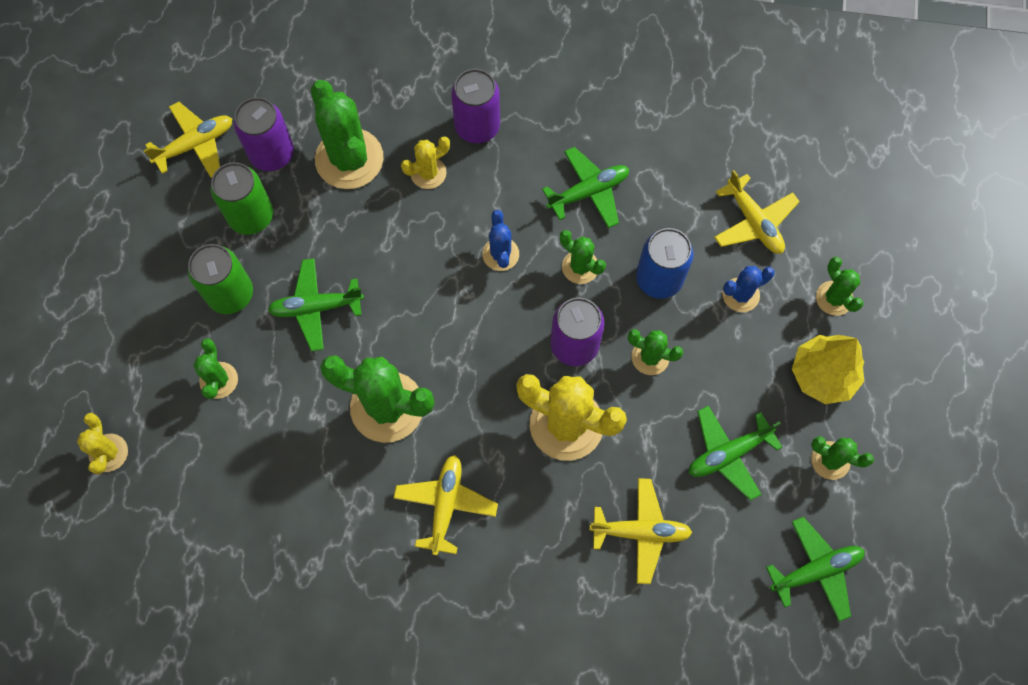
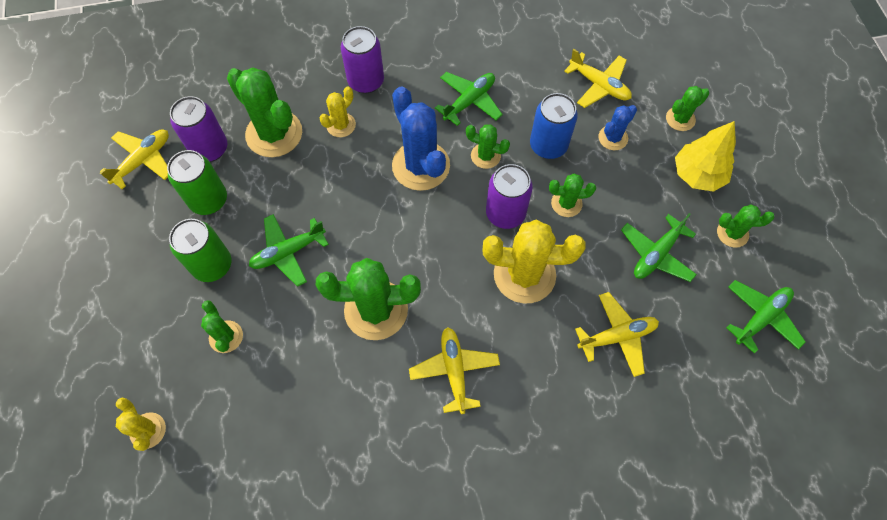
camera: 20 degrees left, 5 degrees down
(500, 254) = (421, 166): blue cactus -> blue cactus, size x1.91
(834, 298) = (680, 119): green cactus -> green cactus turned 75 degrees counterclockwise

